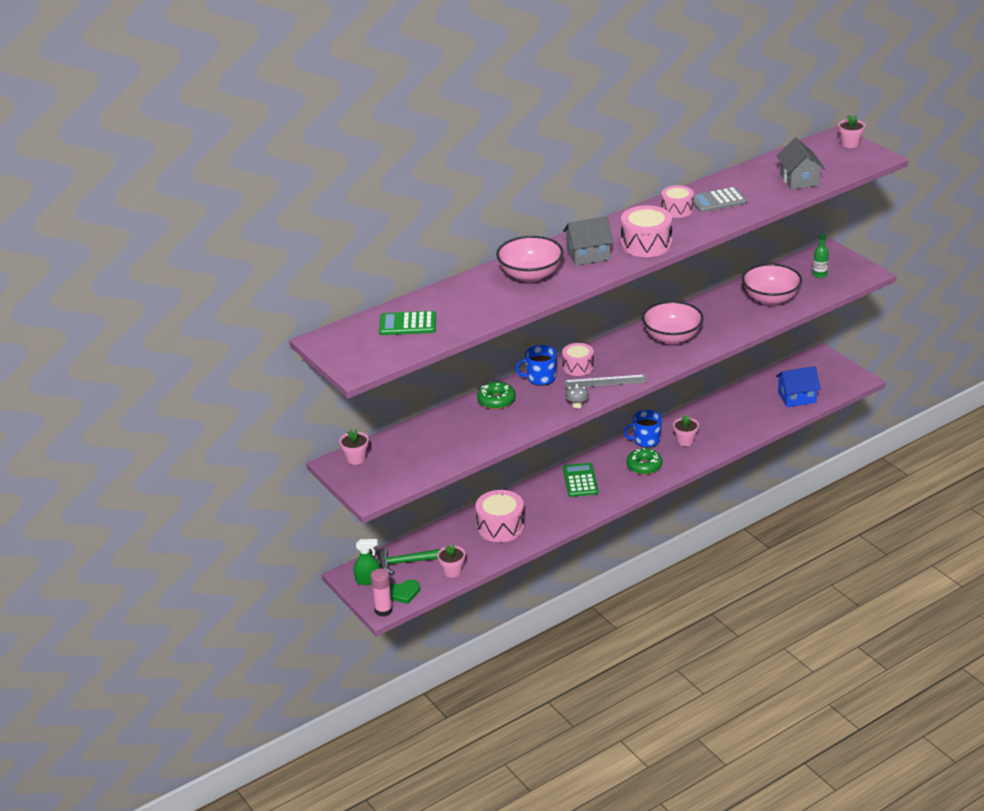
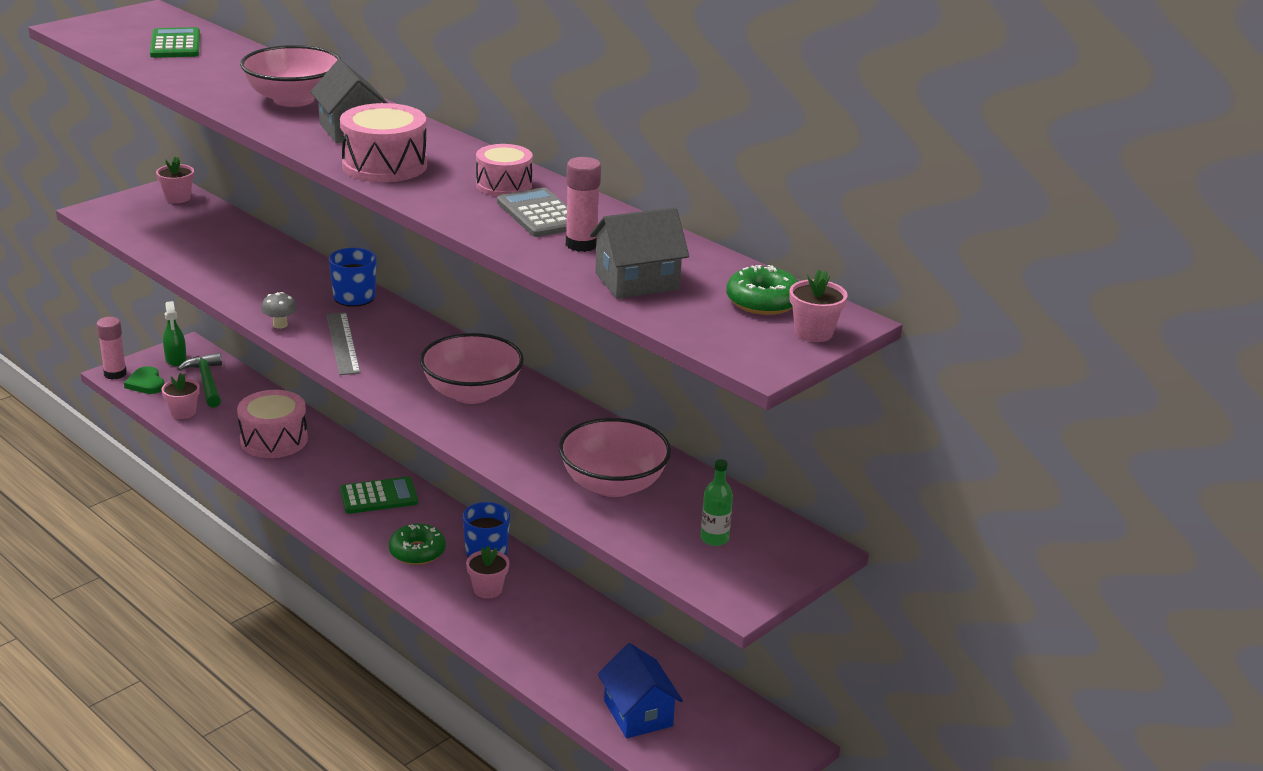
camera: 75 degrees right, 5 degrees down
(496, 400) = (298, 270): green donut -> green donut (763, 302)
(578, 367) = (384, 322): pink drum -> none
(756, 191) = (581, 244): none -> pink glue stick

